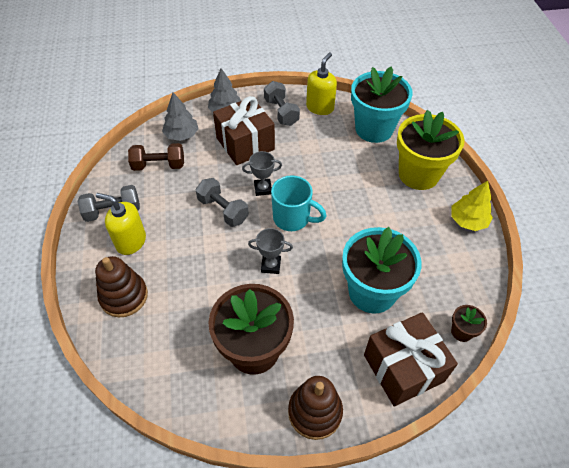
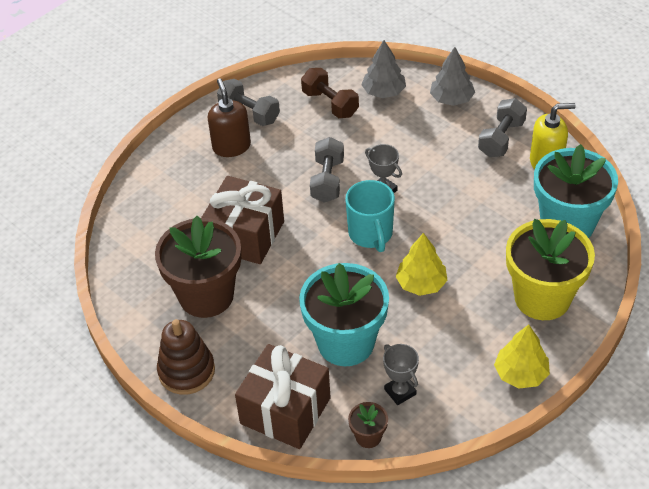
camera: 55 degrees right, 5 degrees down
(124, 296) = (177, 181): brown stacking toy -> none
(130, 241) = (231, 146): yellow soap dispenser -> brown soap dispenser
(245, 144) = (425, 141): brown gift -> brown gift (245, 235)
(271, 265) = (301, 253): grey trophy -> grey trophy (400, 392)
(357, 221) = (421, 284): none -> yellow tree

